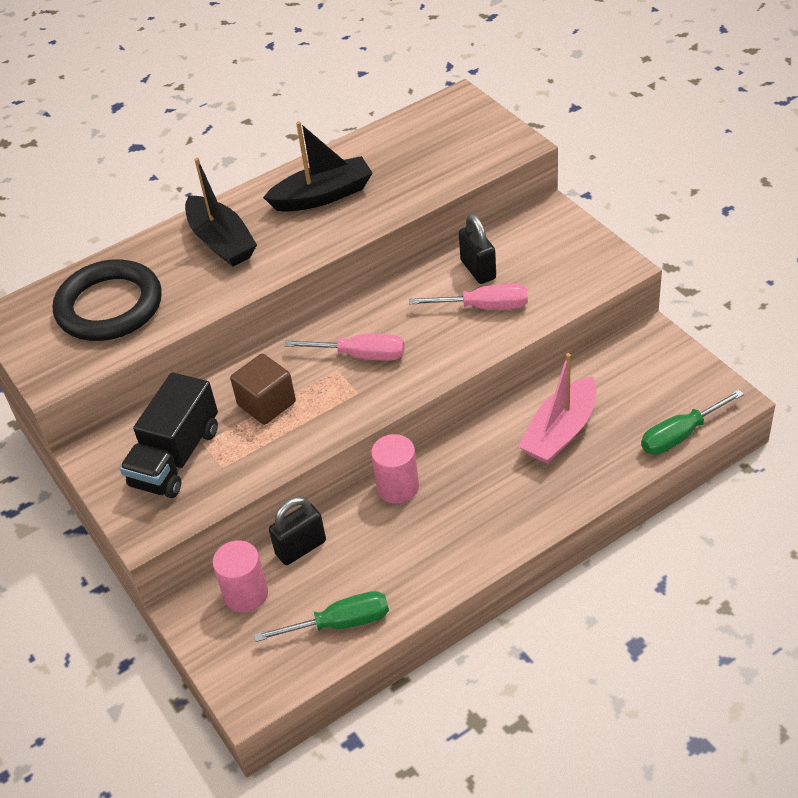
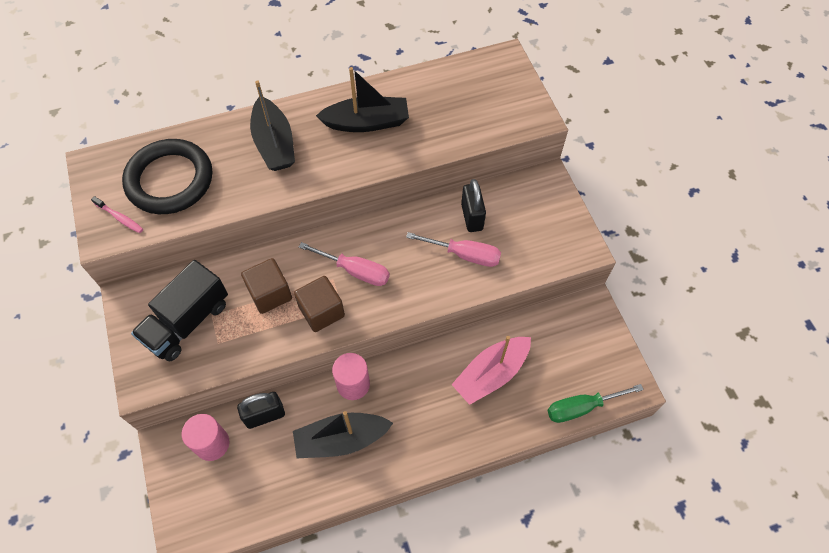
camera: 10 degrees right, 15 degrees up
(63, 356) = (120, 218): none -> pink toothbrush
(336, 404) = (321, 311): none -> brown cube
(339, 623) = (270, 494): green screwdriver -> none
(405, 545) = (341, 439): none -> black boat

